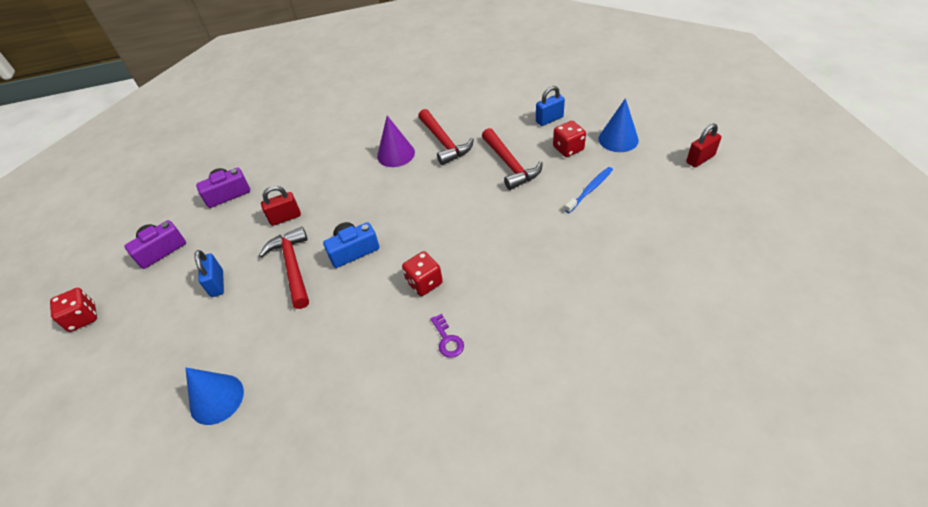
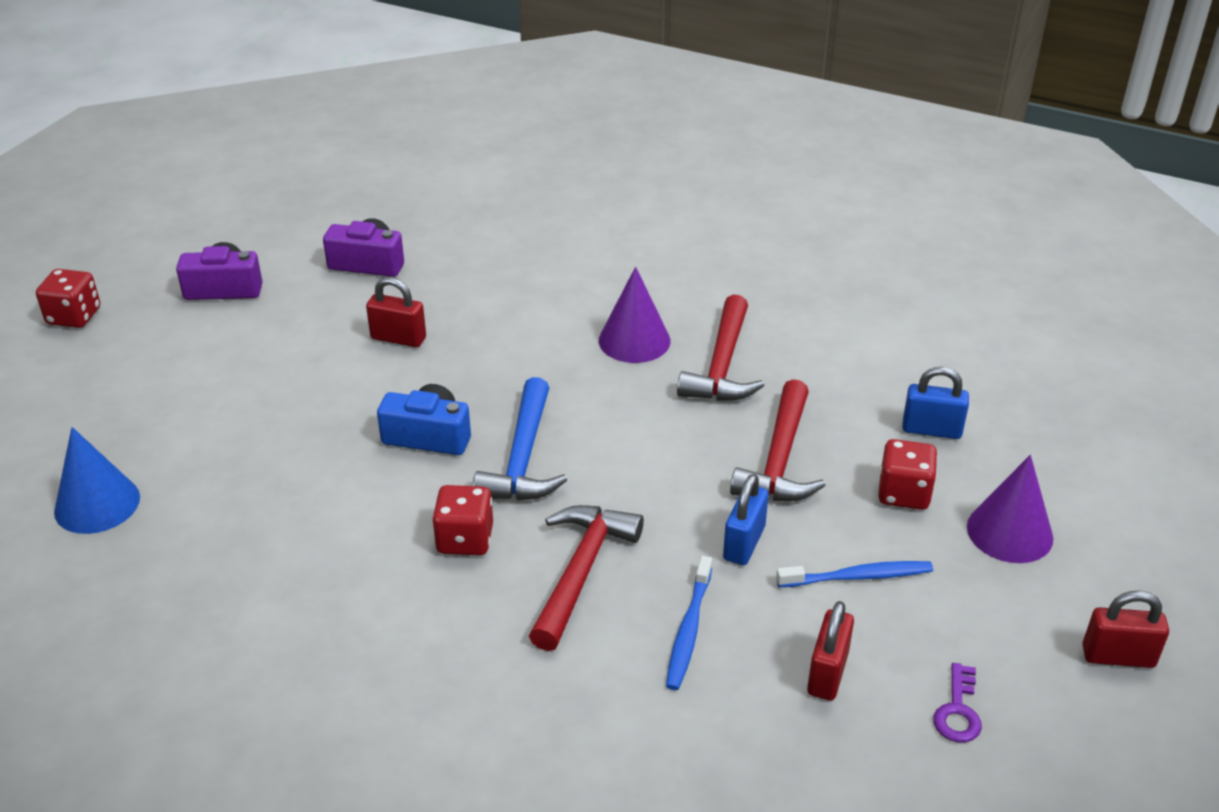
camera: 35 degrees right, 10 degrees down
(217, 283) = (237, 370): blue padlock -> blue padlock (744, 543)
(292, 267) = (337, 407): red hammer -> red hammer (580, 572)
(407, 232) = (523, 458): none -> blue hammer
(447, 340) = (407, 631): purple key -> purple key (958, 711)
(557, 253) = (688, 630): none -> blue toothbrush
(618, 139) = (1009, 532): blue cone -> purple cone
(623, 232) = (827, 673): none -> red padlock

